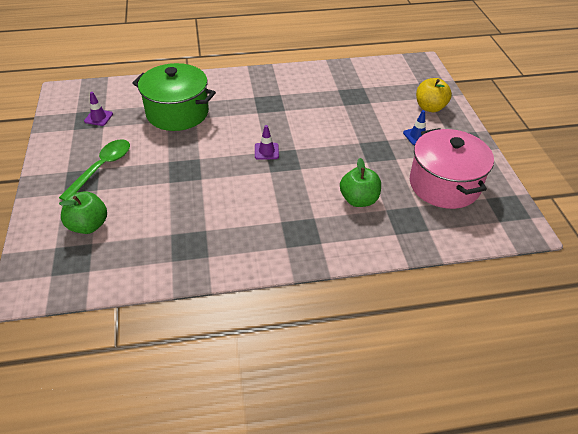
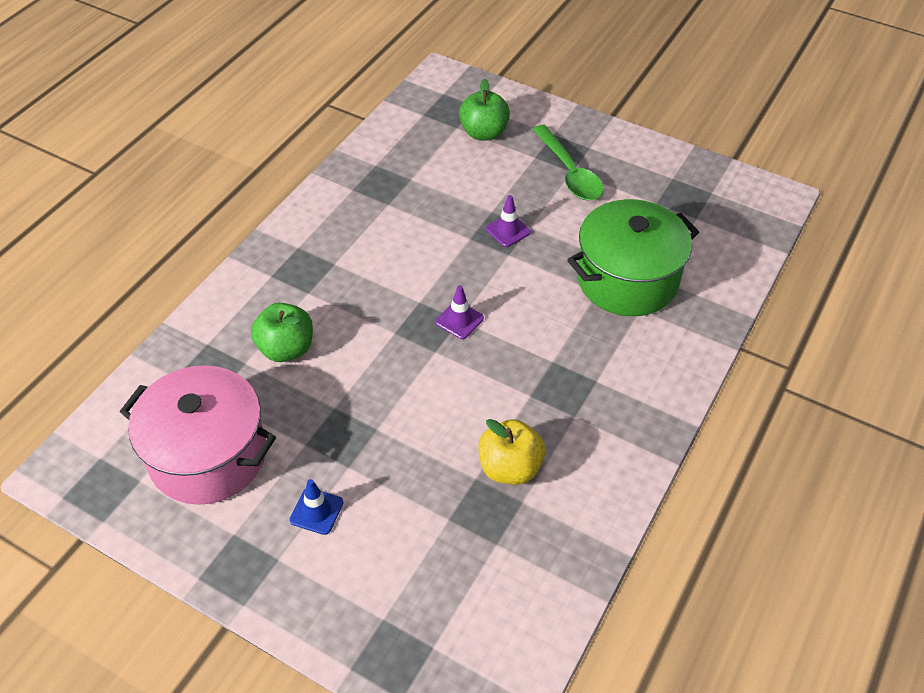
camera: 130 degrees right, 5 degrees up
(98, 117) = (680, 206): purple traffic cone -> purple traffic cone (508, 230)
(430, 107) = (356, 595): yellow apple -> yellow apple (510, 467)

